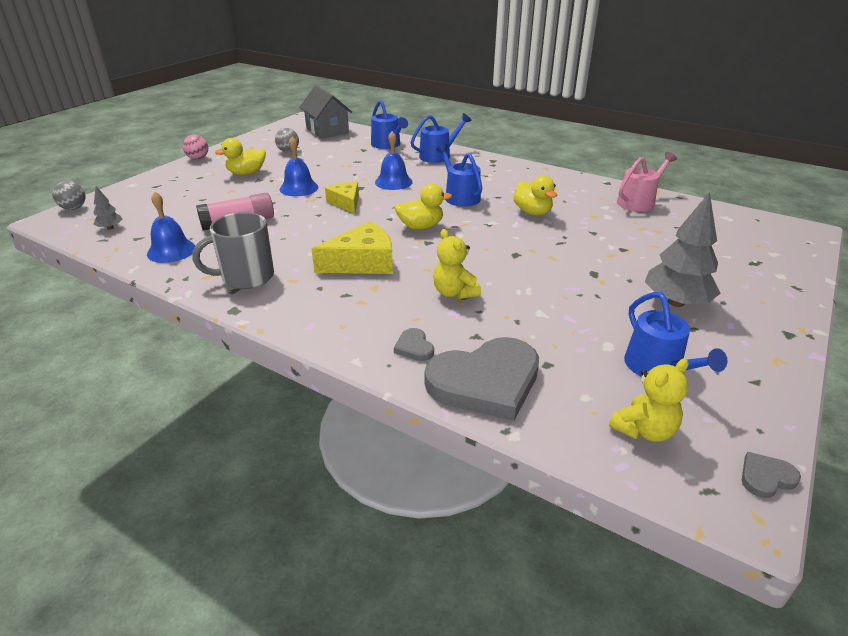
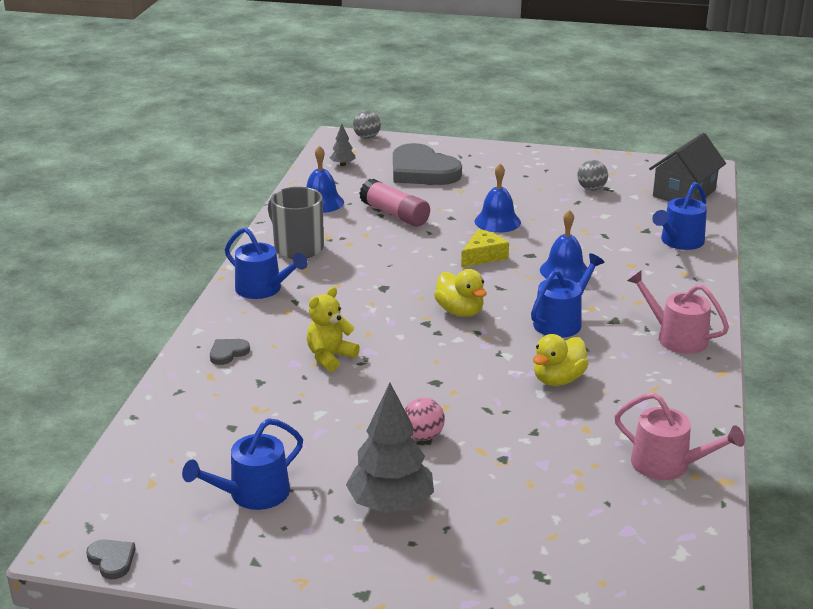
camera: 70 degrees right, 5 degrees down
(198, 158) = (522, 150): pink ball -> pink ball (423, 436)
(246, 173) = (509, 185): yellow duck -> none
(362, 262) = (358, 296): yellow cheese -> none
(438, 156) = (679, 283): blue watering can -> blue watering can (263, 289)
(485, 382) = (192, 397): grey heart -> grey heart (422, 171)
(501, 170) = (676, 337): none -> pink watering can
(644, 430) = (155, 489): yellow teddy bear -> none

